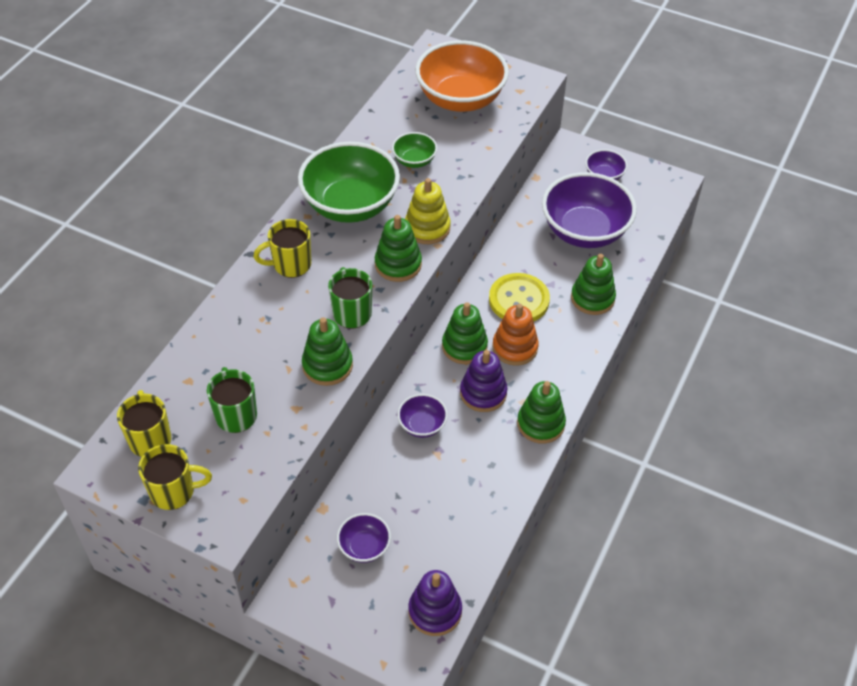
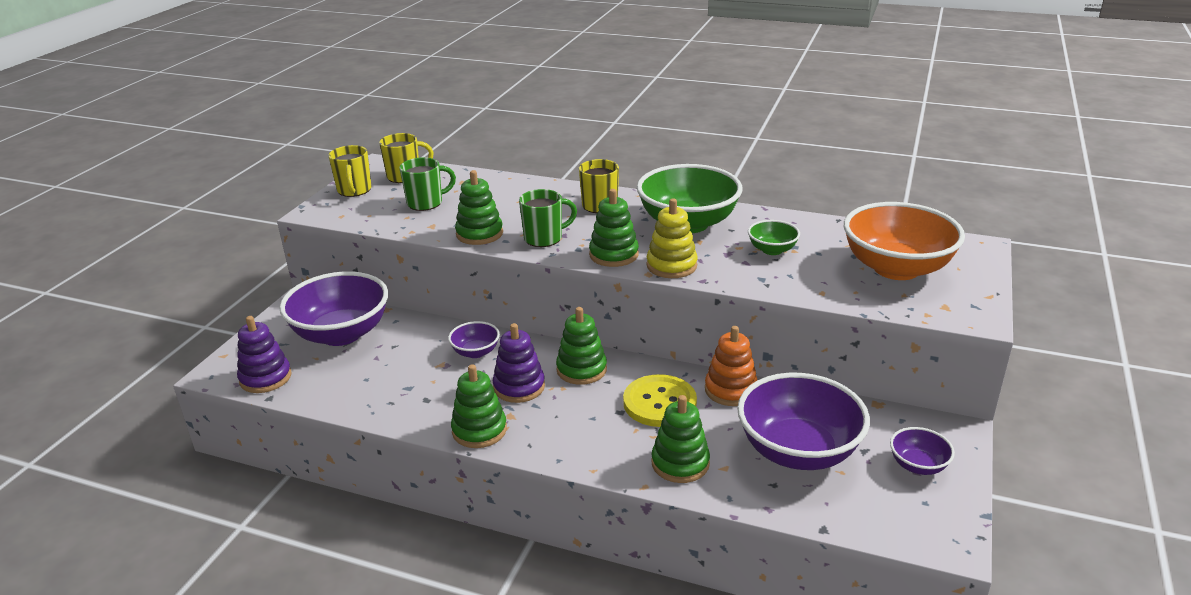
camera: 85 degrees right, 20 degrees down
(364, 547) = (341, 334): purple bowl -> purple bowl, size x2.12
(515, 347) = (586, 404): orange stacking toy -> orange stacking toy (730, 390)

